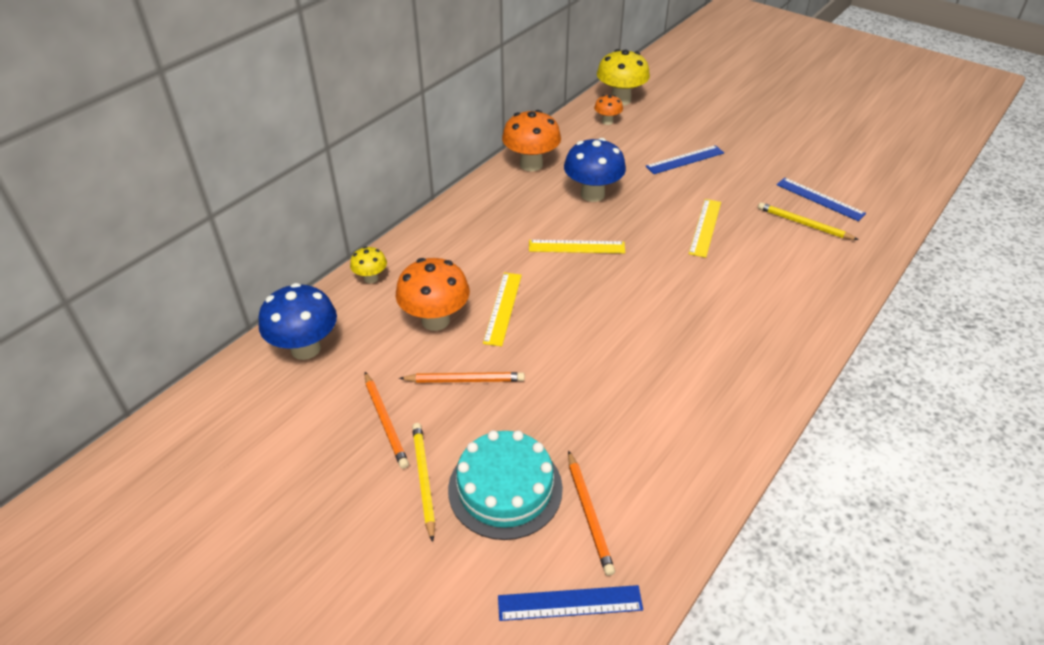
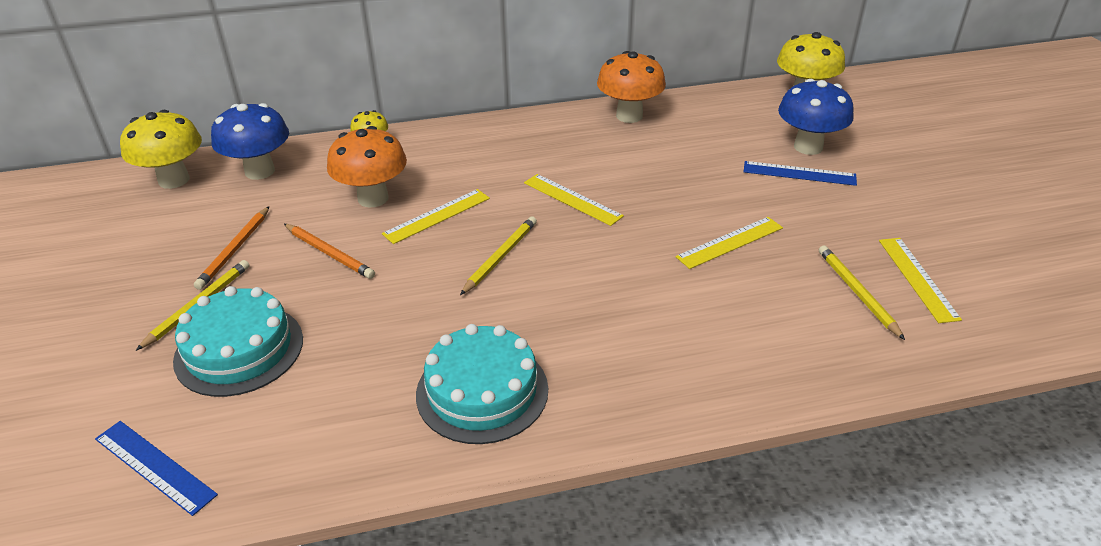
camera: 40 degrees right, 5 degrees down
(235, 398) = (174, 180): none -> yellow mushroom
(587, 314) = (500, 257): none -> yellow pencil
(588, 514) = (267, 411): orange pencil -> none
(592, 194) = (652, 163): blue mushroom -> blue mushroom (808, 147)
(607, 121) = (761, 108): orange mushroom -> none
(697, 408) = (482, 391): none -> turquoise cake
(820, 199) = (917, 278): blue ruler -> yellow ruler

